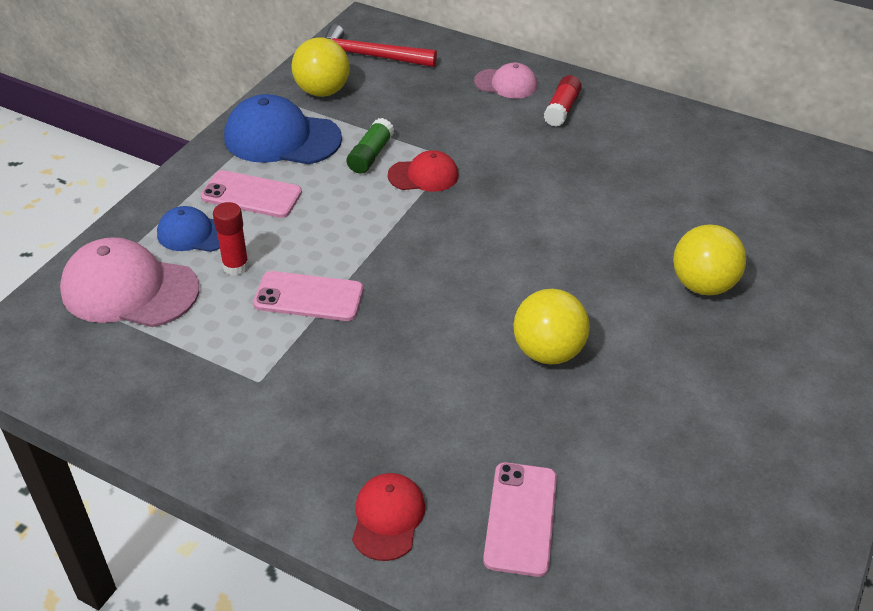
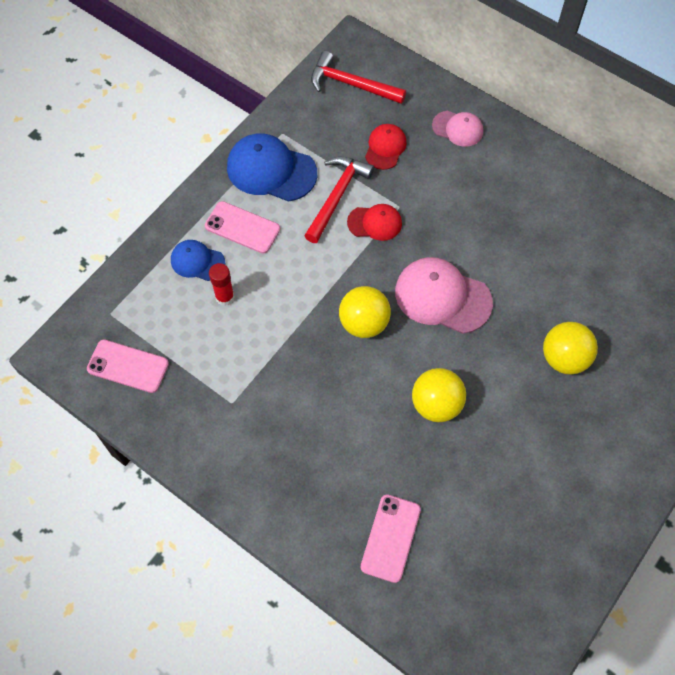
camera: 10 degrees right, 20 degrees up
(129, 289) = (148, 309): pink cap -> pink cap (442, 297)
(309, 297) = (274, 332): pink phone -> pink phone (128, 366)
(322, 91) = (308, 121): yellow ball -> yellow ball (364, 323)
(370, 155) = (337, 196): green glue stick -> red hammer
(388, 518) = (304, 525): red cap -> red cap (385, 148)
(561, 109) = (497, 163): red glue stick -> none

